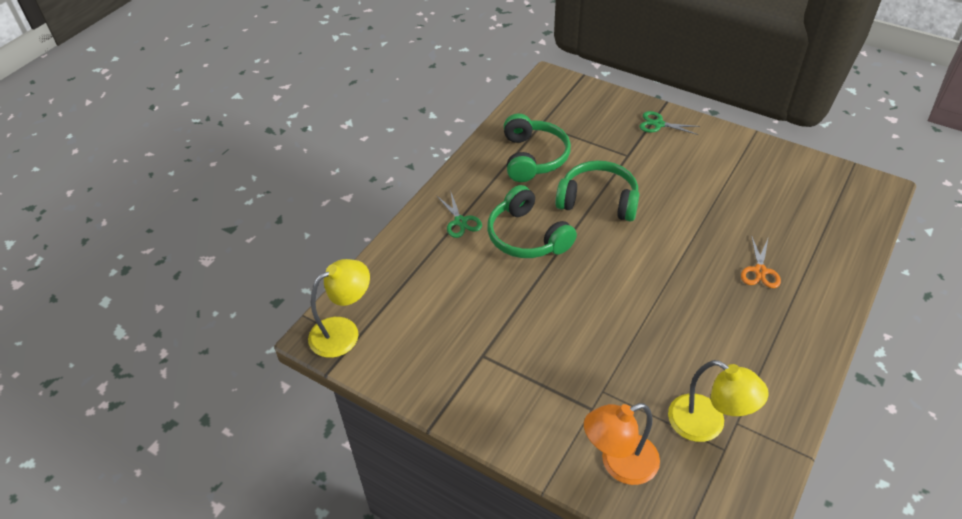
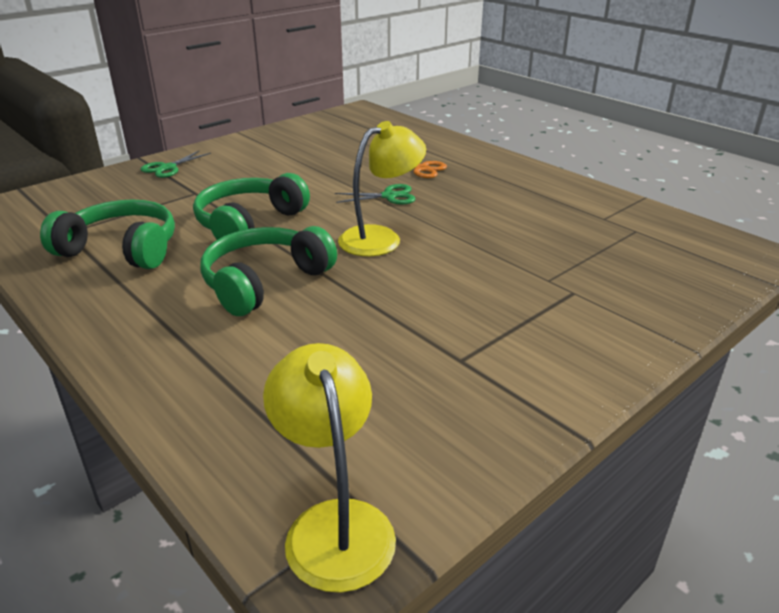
camera: 75 degrees left, 15 degrees down
(460, 221) = (181, 332): green scissors -> green scissors (389, 196)
(527, 236) = (264, 282): green headphones -> green headphones turned 150 degrees clockwise
(619, 464) = (654, 290): orange lamp -> none
(707, 424) = (604, 232): yellow lamp -> yellow lamp (381, 238)

